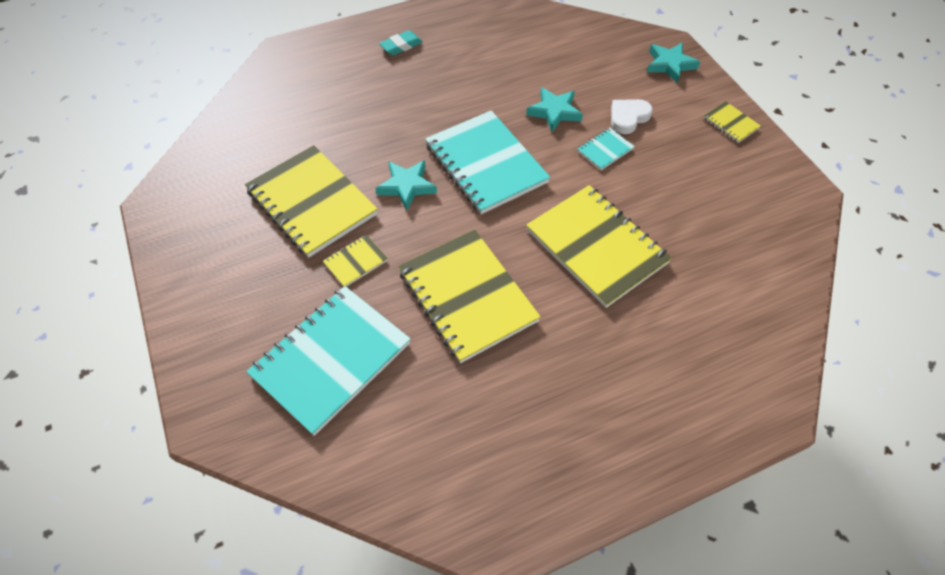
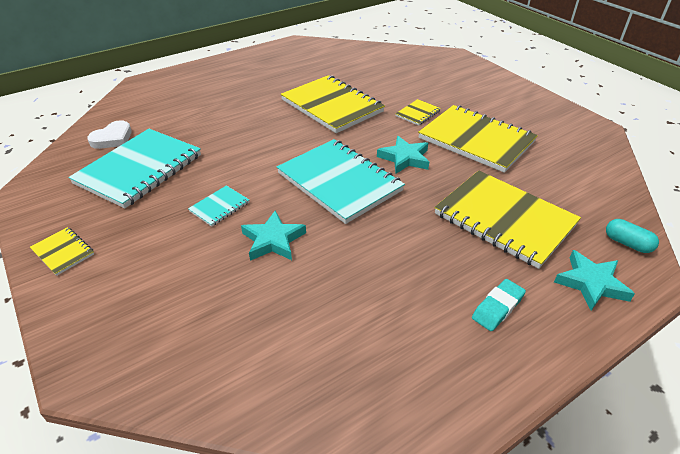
camera: 170 degrees right, 15 degrees down
(269, 74) = (627, 243): none -> turquoise capsule
(331, 359) = (405, 77): turquoise notebook -> turquoise notebook (139, 169)
(596, 247) = (238, 138): yellow notebook -> yellow notebook (504, 220)
(628, 117) = (186, 244): white heart -> white heart (113, 138)
(670, 65) = (103, 329): turquoise star -> turquoise star (591, 283)

